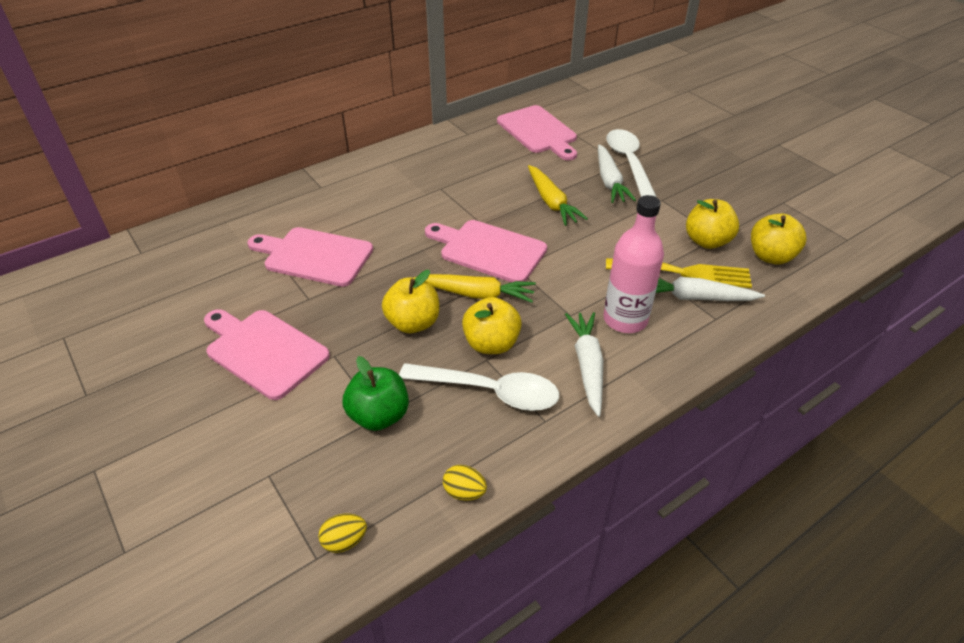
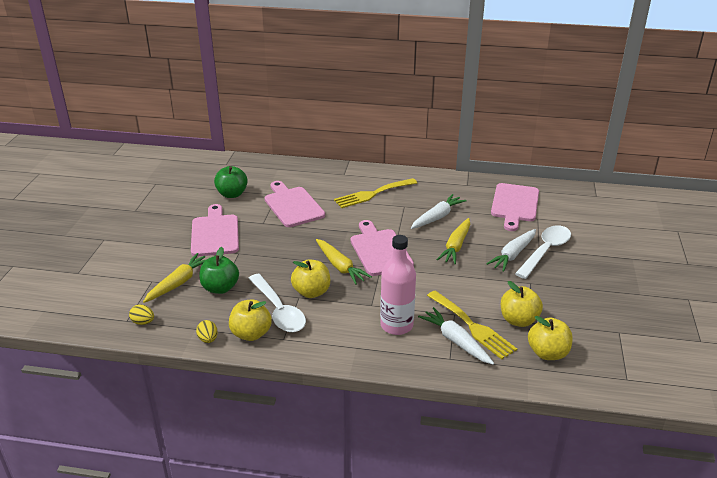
camera: 45 degrees right, 10 degrees down
(210, 286) = (232, 194): none -> green apple
(312, 449) = (179, 283): none -> yellow carrot
(387, 193) = (372, 194): none -> yellow fork
(413, 323) = (291, 261): yellow apple -> yellow apple (251, 334)
(587, 365) = (341, 331): white carrot -> white carrot (437, 217)

